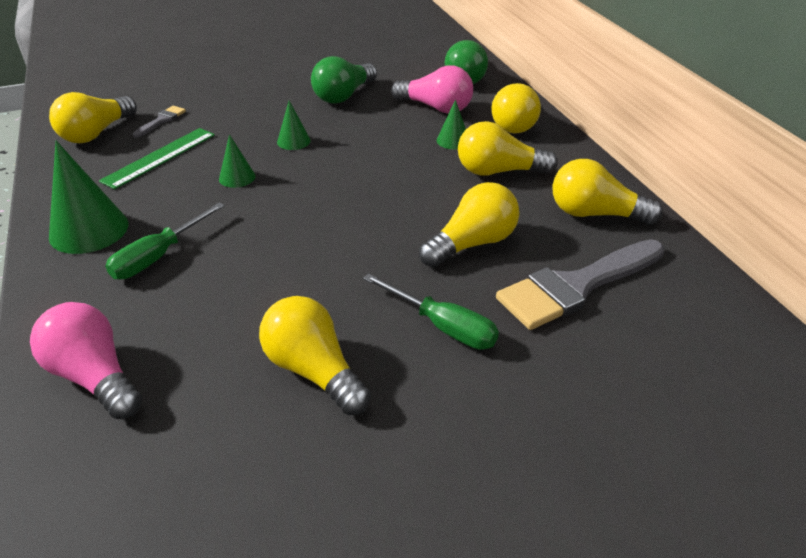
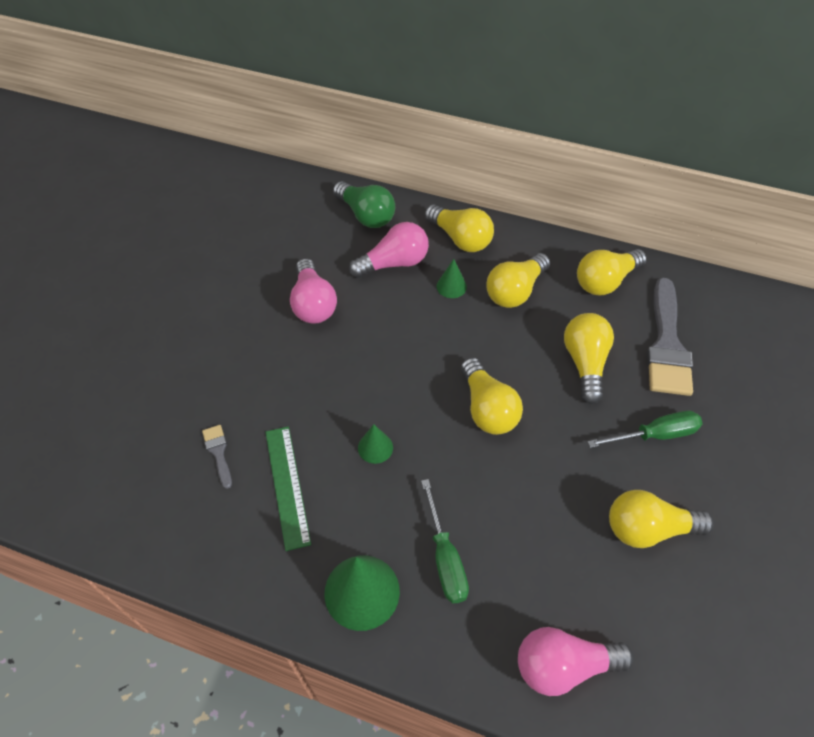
camera: 50 degrees left, 15 degrees up
(96, 133) = (188, 515): yellow light bulb -> yellow light bulb (487, 408)
(293, 141) = (354, 379): green cone -> none
(344, 96) = (313, 303): green light bulb -> pink light bulb

